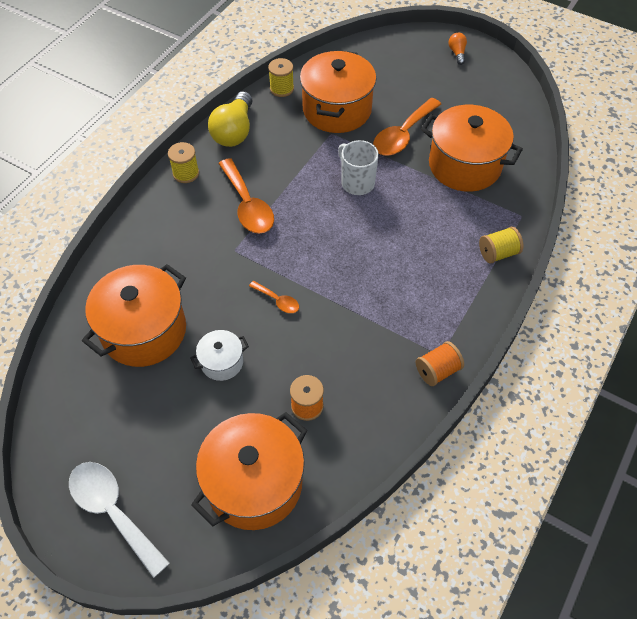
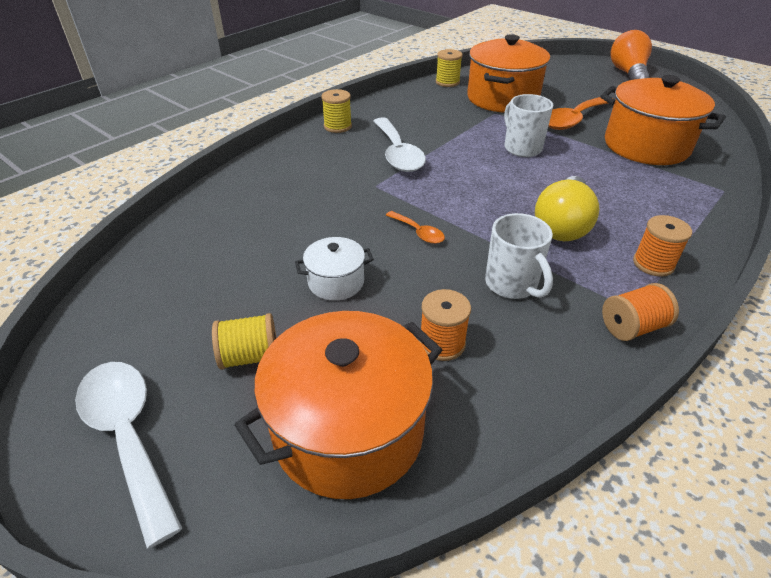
camera: 10 degrees right, 15 degrees down
(144, 331) = (250, 241): orange pot -> none
(234, 131) = (394, 104): yellow light bulb -> yellow light bulb (562, 225)
(248, 205) = (398, 154): orange spoon -> white spoon
(353, 344) = (512, 284): none -> white mug
(457, 53) = (628, 74): orange light bulb -> orange light bulb, size x2.04
(457, 307) = (653, 264): none -> orange spool
(498, 253) = (700, 219): yellow spool -> yellow spool (250, 356)

